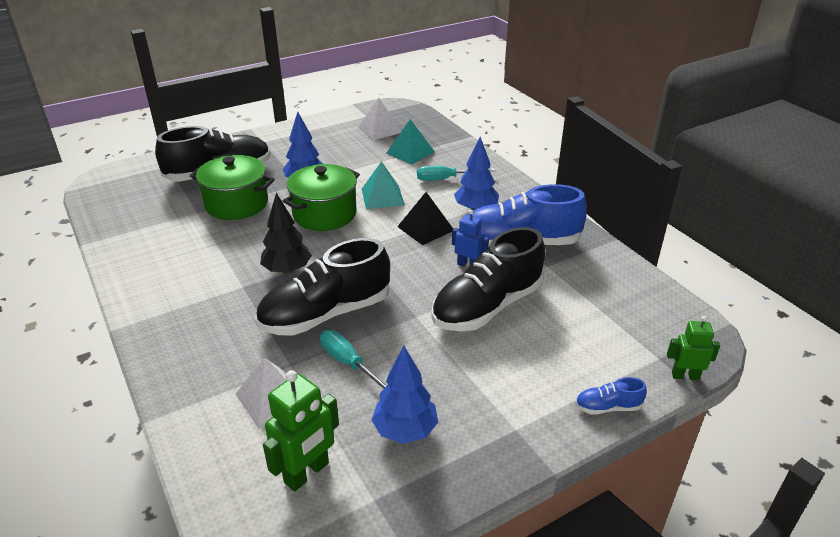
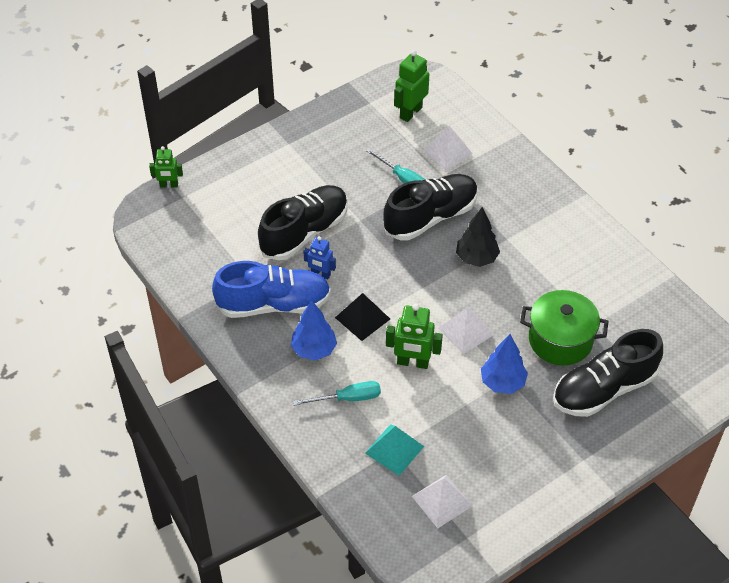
camera: 175 degrees right, 15 degrees up
(324, 214) = (465, 331): green pot -> white pyramid
(382, 197) = (413, 362): turquoise pyramid -> green robot
(405, 430) = (357, 138): blue tree -> none
(607, 407) = (228, 160): blue shoe -> none

